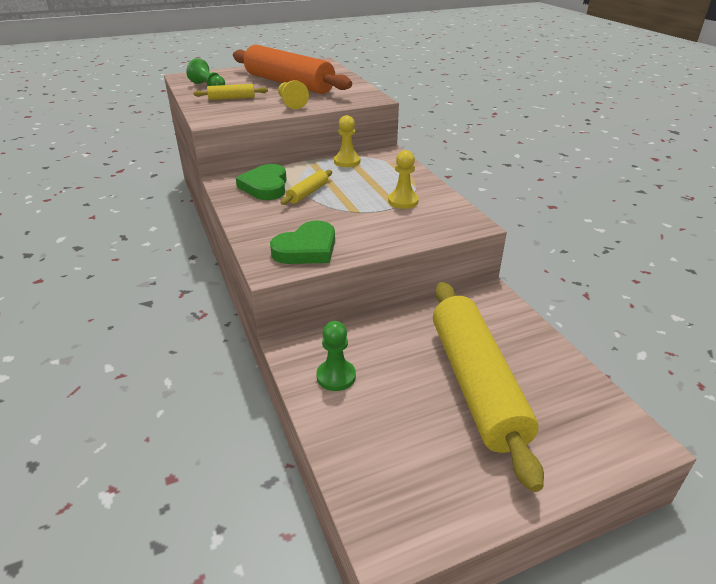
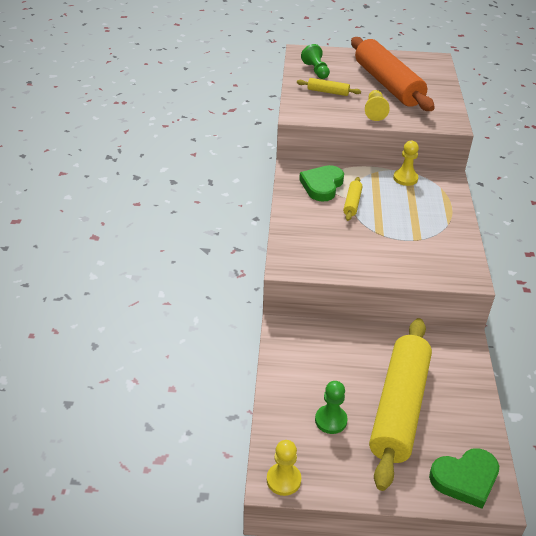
camera: 25 degrees right, 5 degrees up
(307, 249) = (321, 257): green heart -> green heart (465, 479)
(308, 193) = (352, 203): yellow rolling pin -> yellow rolling pin turned 45 degrees counterclockwise
(336, 376) = (301, 362): green pawn -> green pawn (331, 420)
(403, 201) = (426, 236): yellow pawn -> yellow pawn (283, 480)

